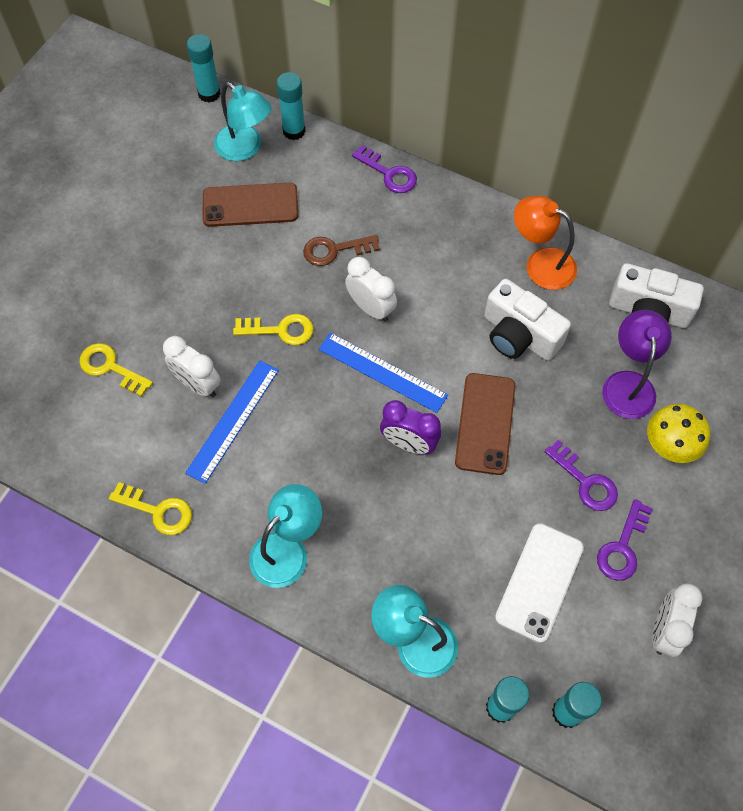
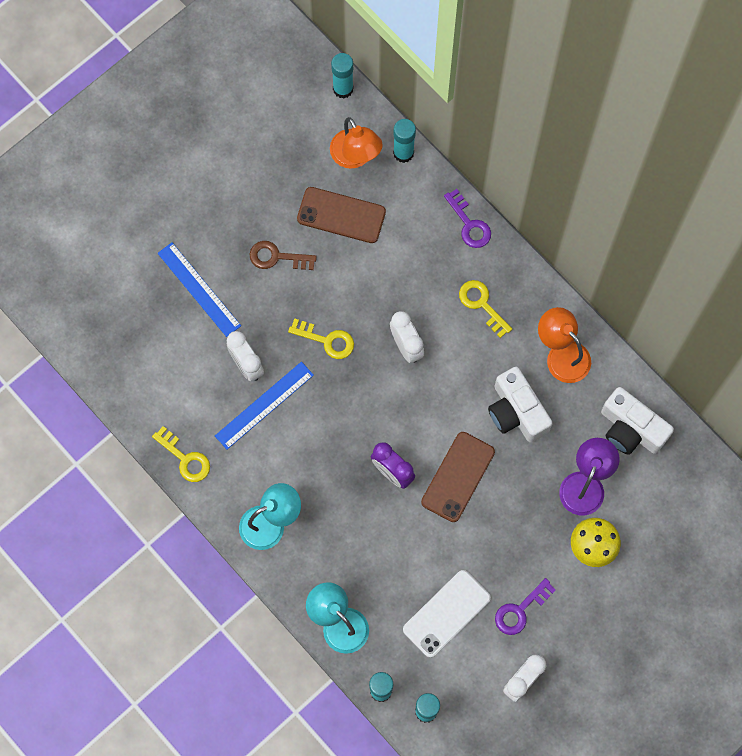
camera: 20 degrees right, 10 degrees up
(110, 367) = (183, 327): yellow key -> yellow key (482, 304)
(245, 148) = (355, 157): turquoise lamp -> orange lamp
(335, 250) = (396, 282): brown key -> brown key (277, 257)
(382, 372) = (394, 405): blue ruler -> blue ruler (199, 289)
(585, 481) = (515, 550): purple key -> none

